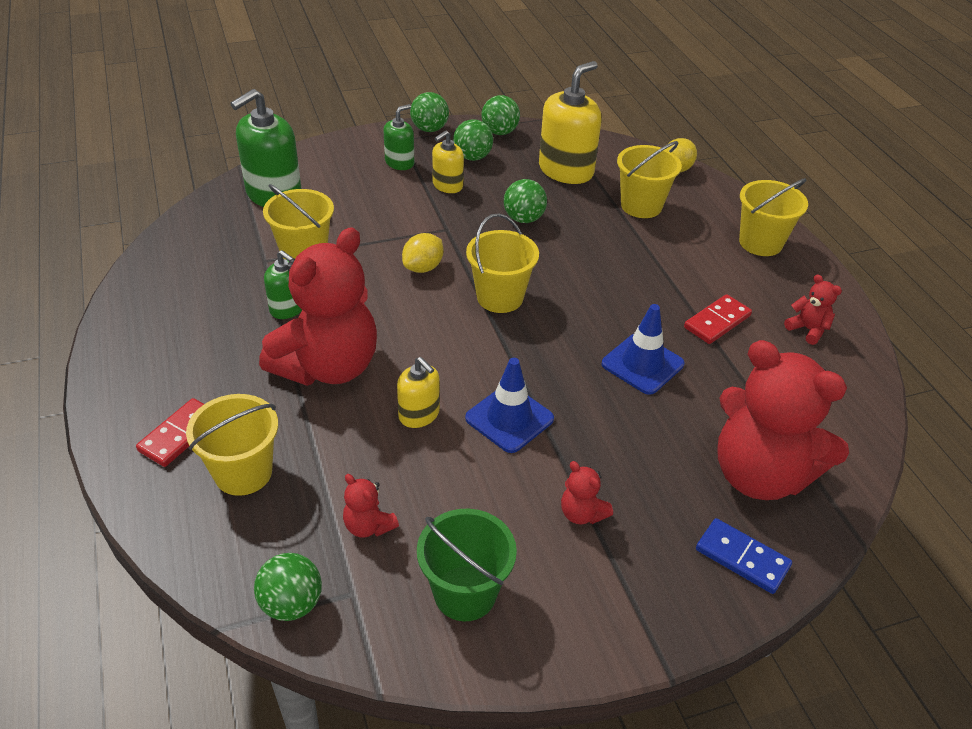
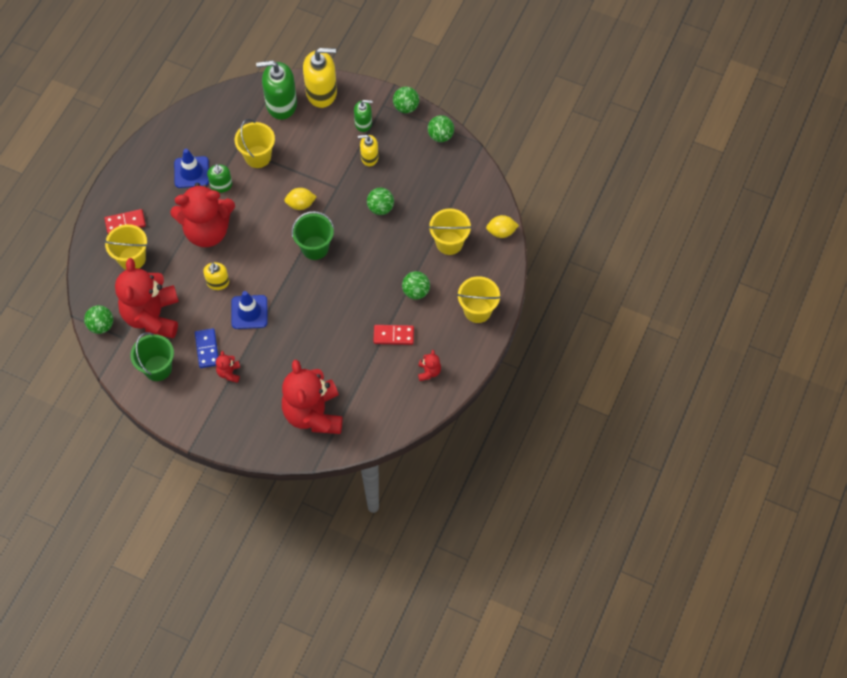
camera: 45 degrees right, 20 degrees up
(368, 526) = (152, 316): red teddy bear -> red teddy bear, size x2.49
(472, 157) = (404, 145): green ball -> green ball (416, 291)
(500, 297) = (315, 248): yellow bucket -> green bucket
(566, 170) = (441, 190): yellow soap dispenser -> yellow soap dispenser (321, 92)
(642, 364) = (333, 330): blue traffic cone -> blue traffic cone (191, 172)
(742, 558) = (264, 436): blue domino -> blue domino (207, 349)

